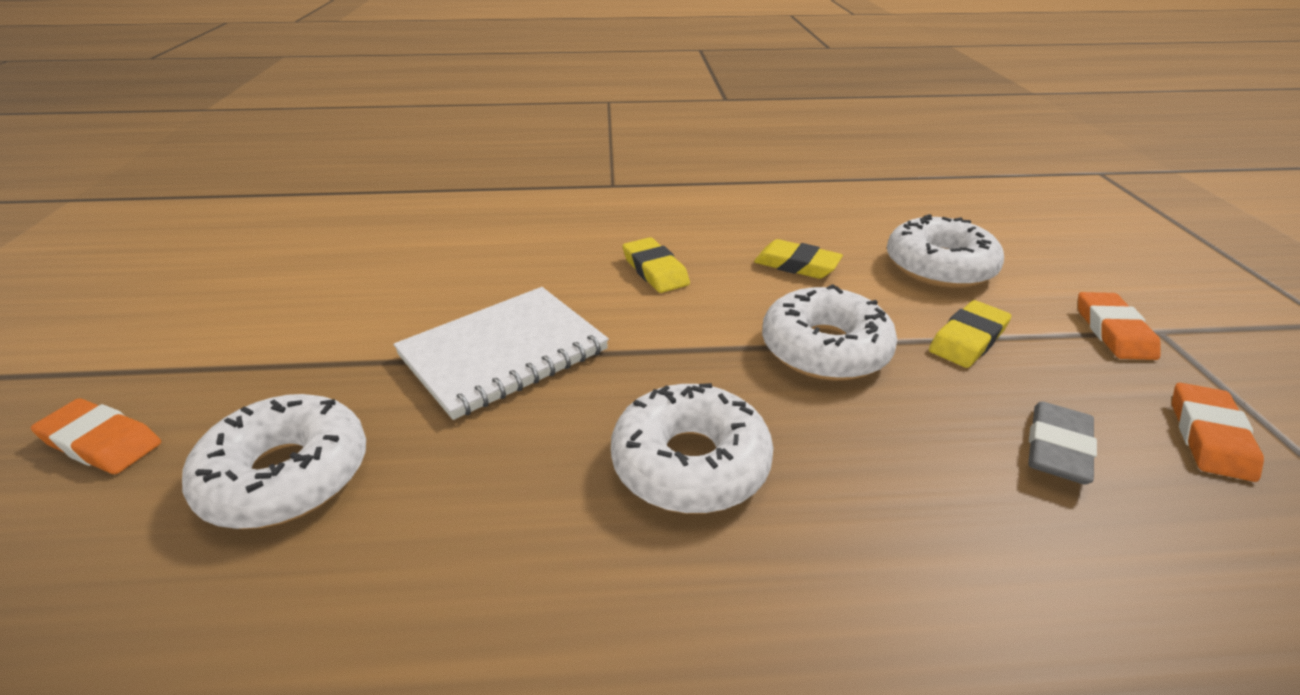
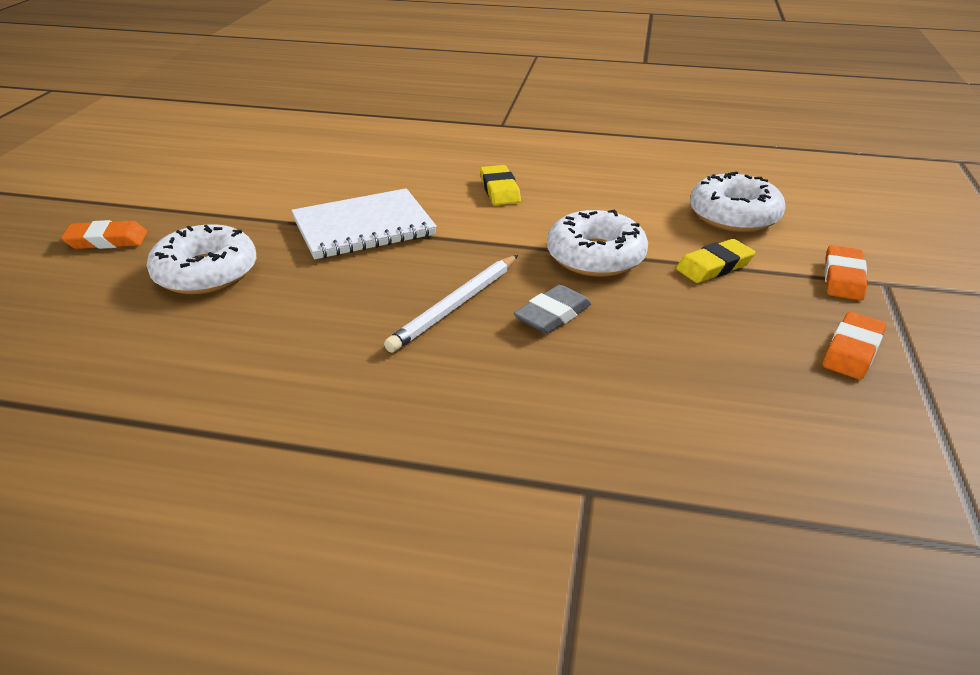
camera: 15 degrees right, 0 degrees up
(102, 442) = (107, 240): orange eraser -> orange eraser turned 45 degrees counterclockwise
(690, 463) = (455, 305): white donut -> white pencil
(796, 265) = (614, 200): yellow eraser -> none
(1057, 448) = (724, 338): grey eraser -> grey eraser (552, 314)

